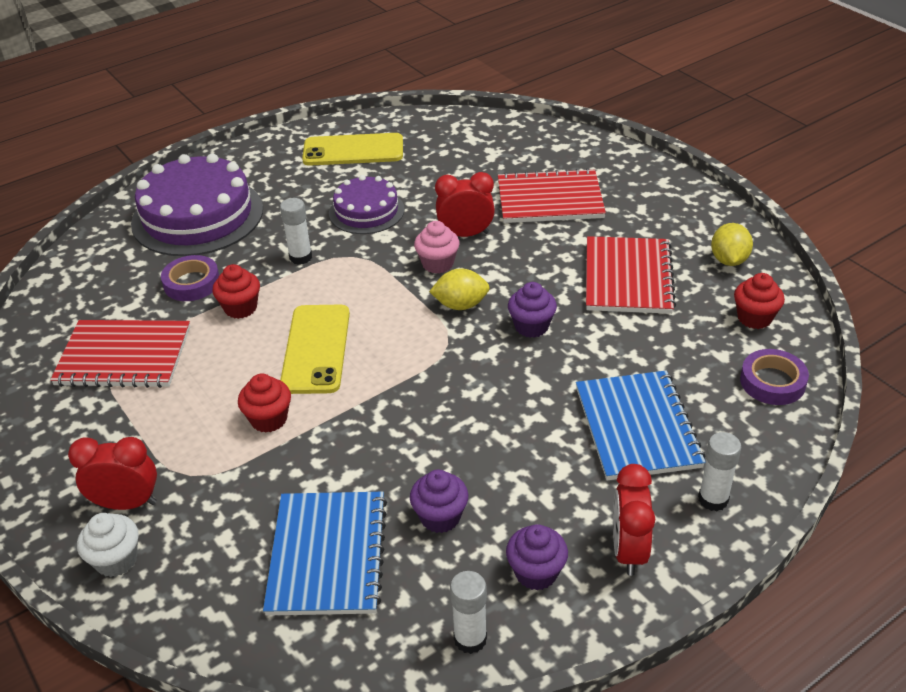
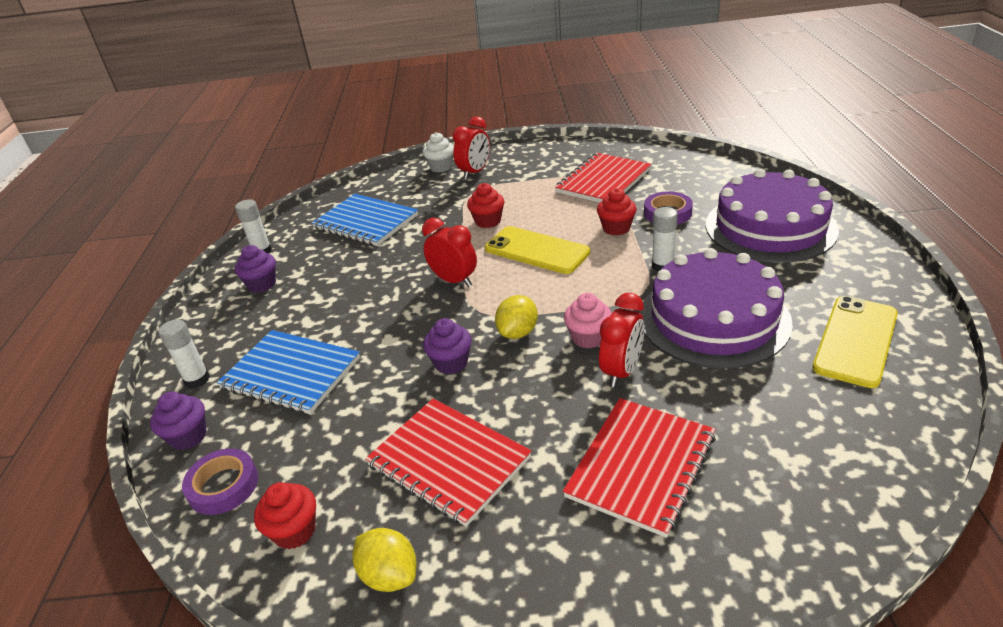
camera: 125 degrees right, 5 degrees down
(366, 211) = (713, 318): purple cake -> purple cake, size x1.73
(440, 517) = (339, 263): purple cupcake -> purple cupcake (188, 436)
(628, 550) = (224, 324): red clock -> red clock (454, 280)

